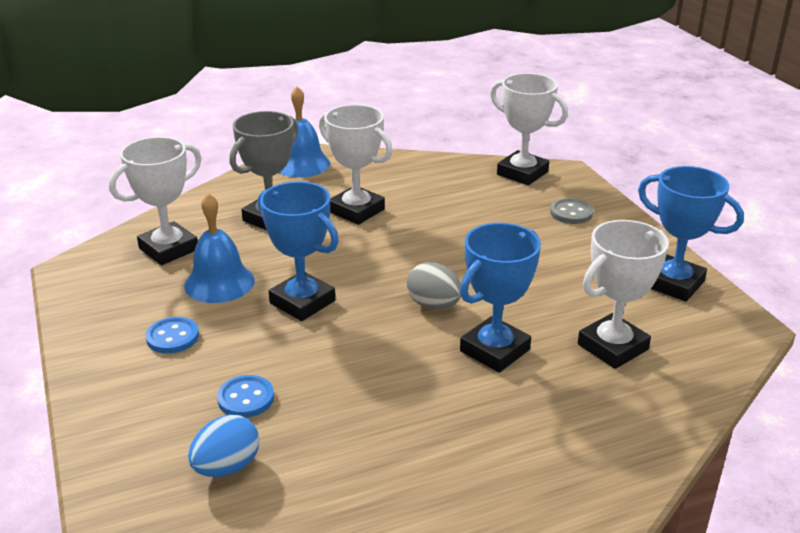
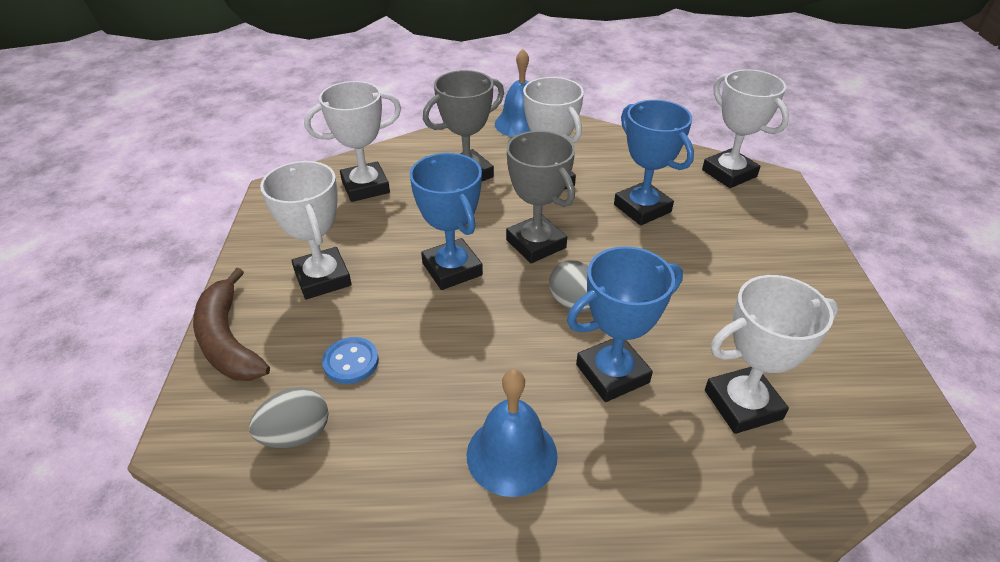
camera: 20 degrees right, 10 degrees up
(104, 411) = (228, 340): none -> brown banana
(172, 337) = (323, 278): blue button -> white trophy
(219, 282) = (390, 231): blue bell -> blue bell (512, 454)
(227, 467) = (296, 435): blue egg -> grey egg
(373, 265) = (536, 244): none -> grey trophy
(571, 213) = (762, 229): grey button -> none
(673, 284) = (845, 342): blue trophy -> blue trophy (642, 208)

